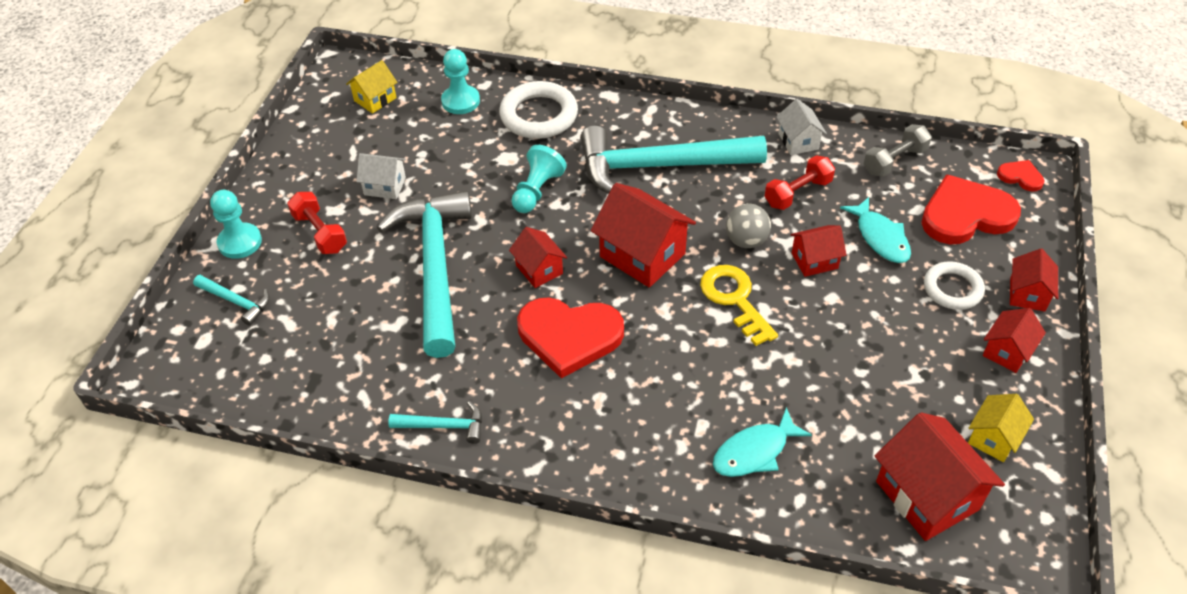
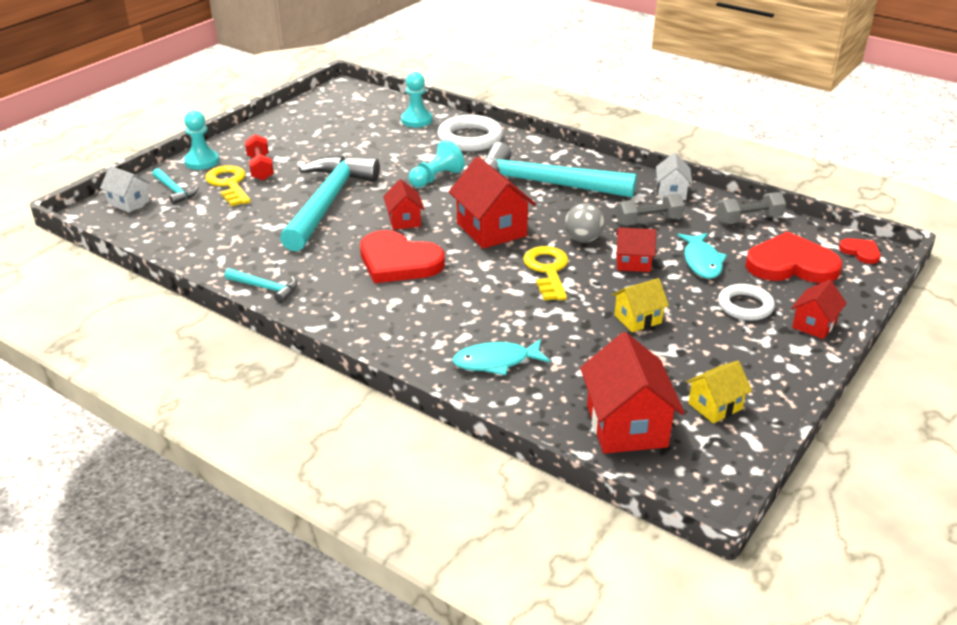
camera: 20 degrees right, 15 degrees down
(298, 271) = (229, 184): none -> yellow key
(375, 99) = (355, 108): yellow house -> yellow house (638, 319)
(385, 186) = (325, 153): white house -> white house (129, 202)
(797, 193) = (648, 221): red dumbbell -> grey dumbbell
(1007, 351) = (768, 356): red house -> none

